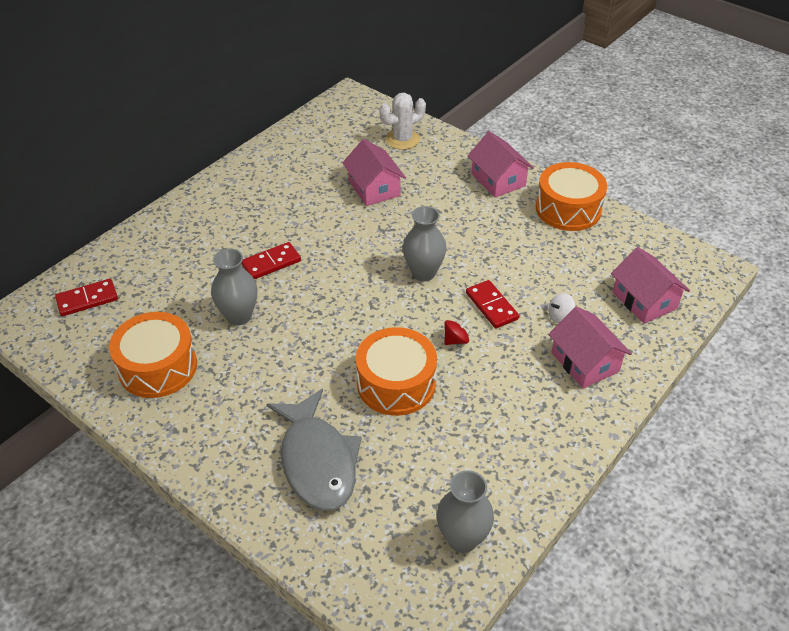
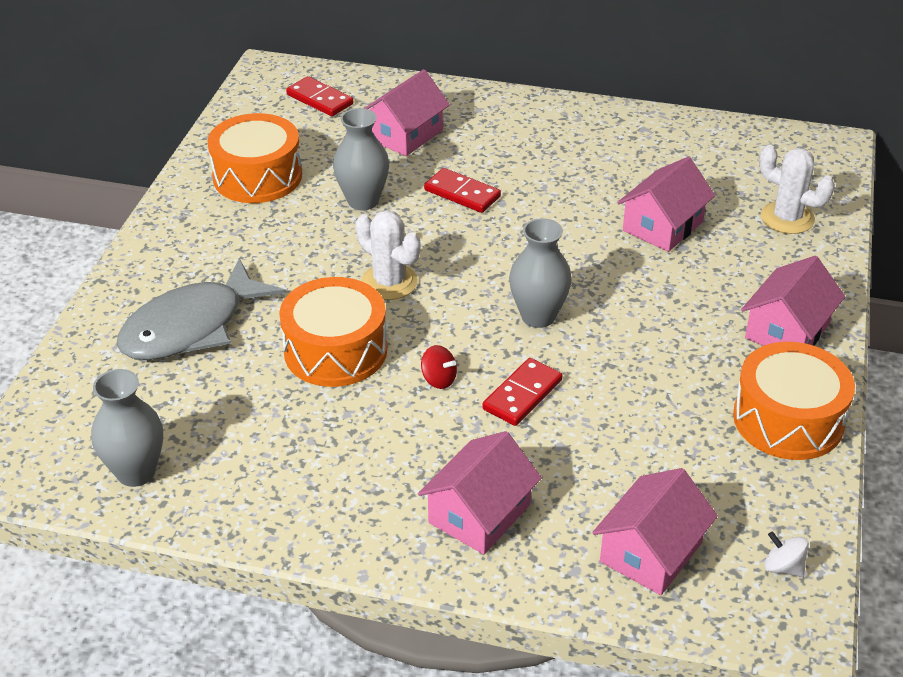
camera: 65 degrees right, 5 degrees down
(177, 268) = (405, 134): none -> pink house
(341, 332) = (389, 282): none -> white cactus
(560, 316) = (550, 467): white spinning top -> white spinning top (783, 567)

